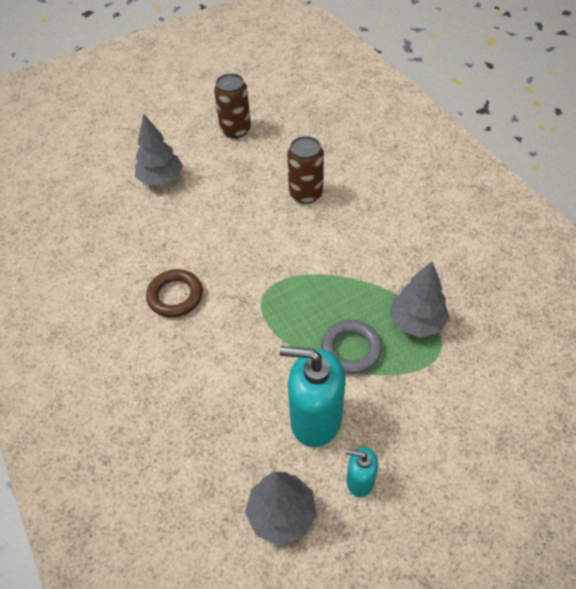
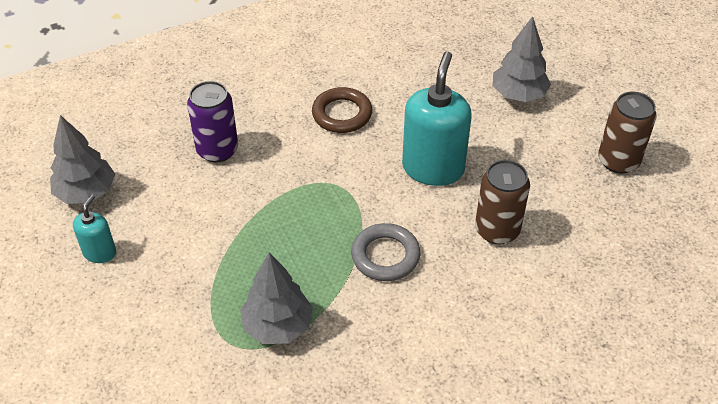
camera: 90 degrees right, 5 degrees down
(220, 394) = (217, 150): none -> purple can
(315, 419) = (173, 222): turquoise soap dispenser -> turquoise soap dispenser (433, 168)
(351, 349) = (250, 258): grey ring -> grey ring (385, 256)

